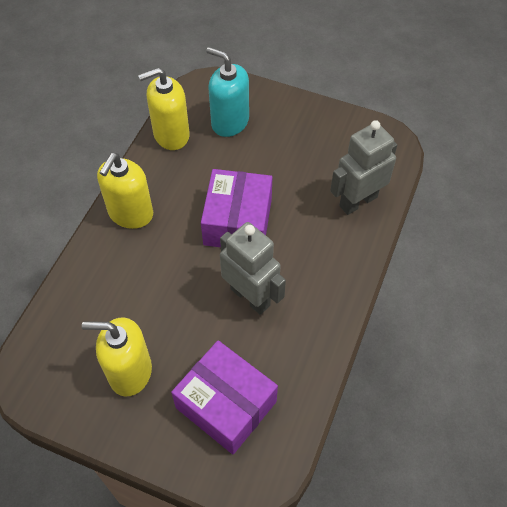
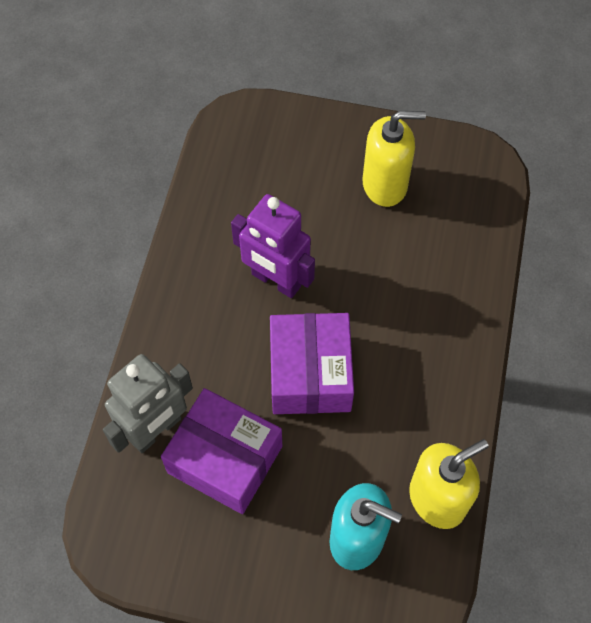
camera: 170 degrees right, 5 degrees up
(130, 213) = (449, 362): yellow soap dispenser -> none
(226, 404) = (279, 170): purple box -> purple box (225, 459)
(250, 296) = (276, 281): grey robot -> purple robot

